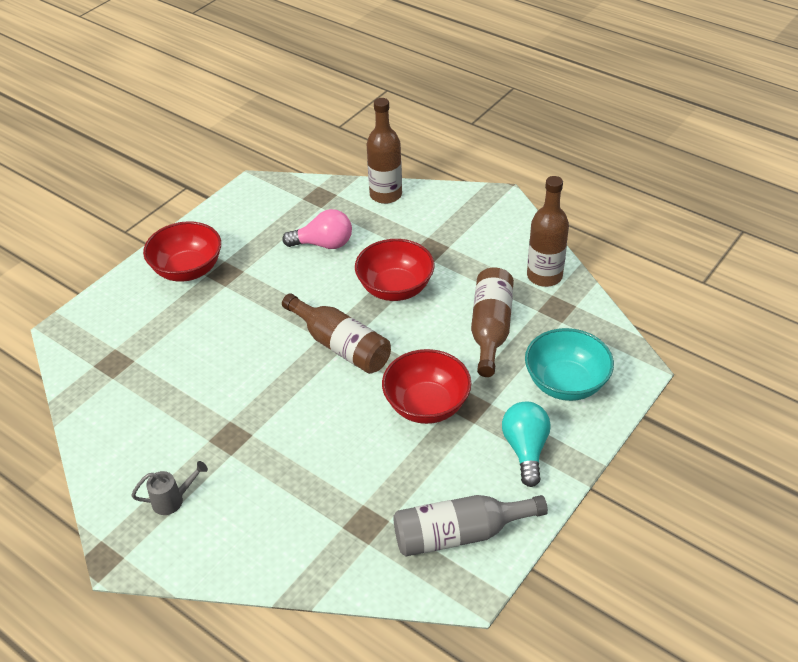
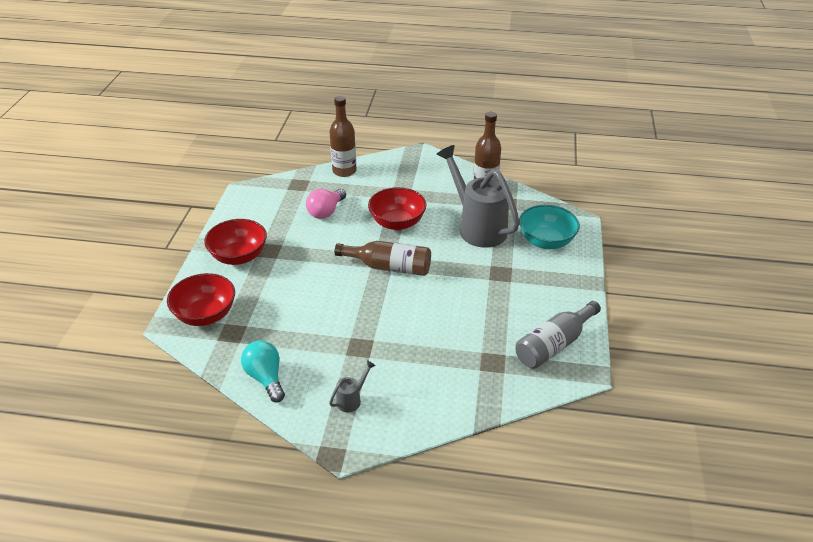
camera: 30 degrees left, 5 degrees down
(323, 244) = (326, 212): pink light bulb -> pink light bulb turned 150 degrees clockwise
(426, 405) = (474, 282): red bowl -> red bowl (205, 315)
(490, 329) = (477, 227): brown bottle -> grey watering can
(525, 449) = (553, 285): turquoise light bulb -> turquoise light bulb (266, 378)

